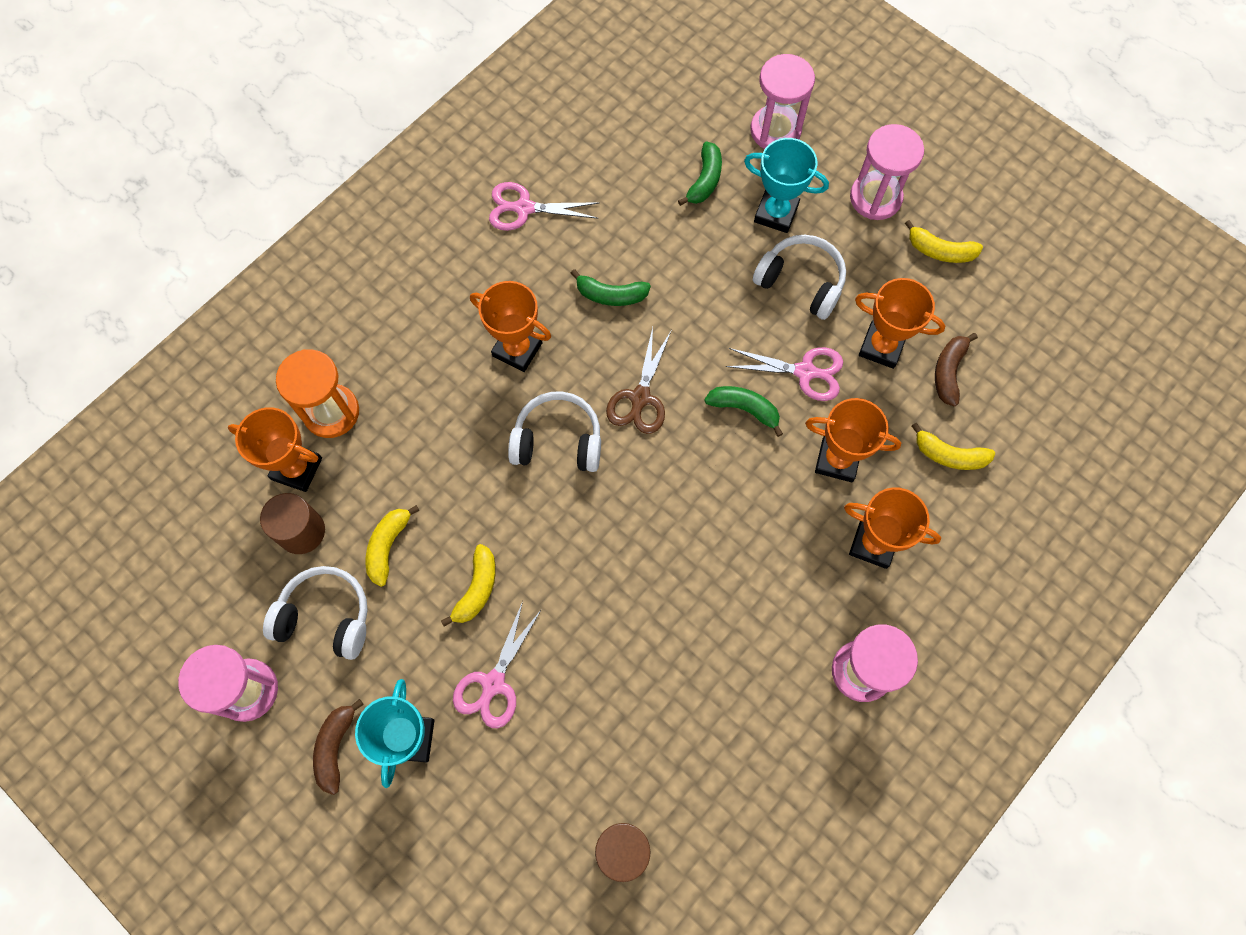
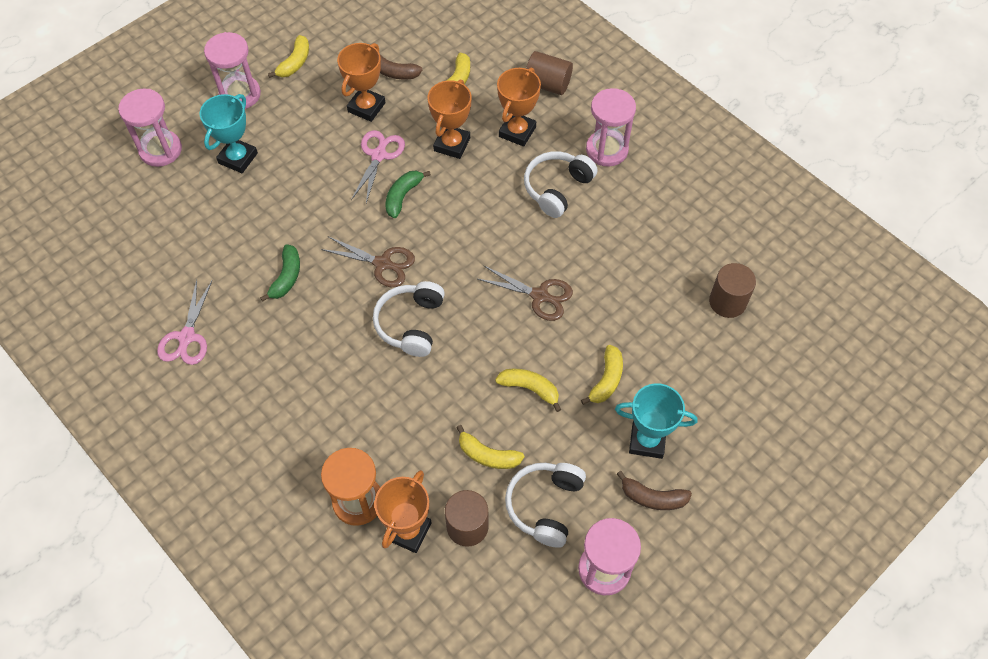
camera: 85 degrees left, 10 degrees down
(493, 684) = (606, 380): pink scissors -> yellow banana
(517, 349) = (323, 349): orange trophy -> none
(610, 593) = (540, 296): none -> brown scissors
(705, 180) = (194, 202): green banana -> none
(801, 282) = (302, 149): white headphones -> white headphones (557, 188)
(967, 580) = (547, 84): none -> brown cylinder

